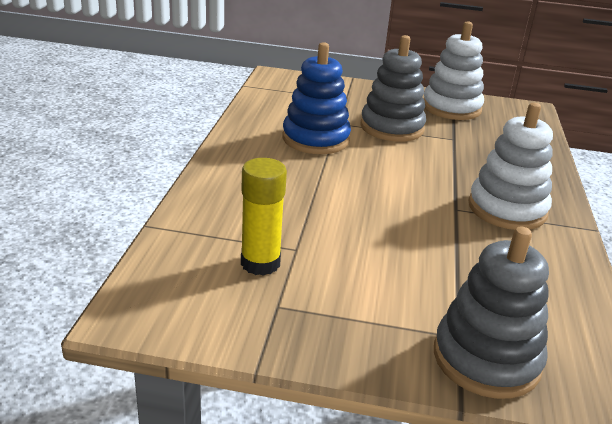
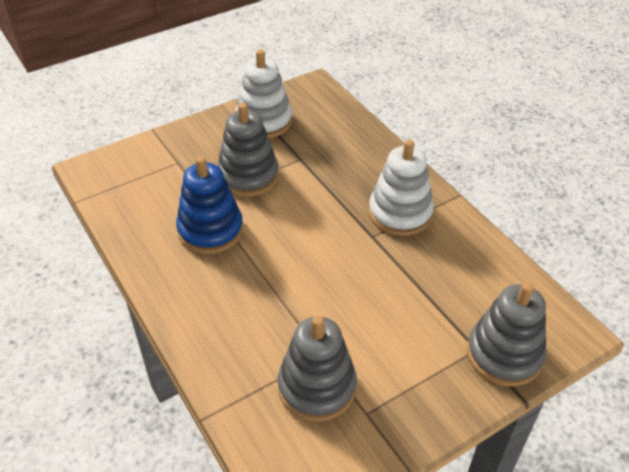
camera: 40 degrees left, 15 degrees up
(260, 263) = (317, 387): yellow glue stick -> grey stacking toy

